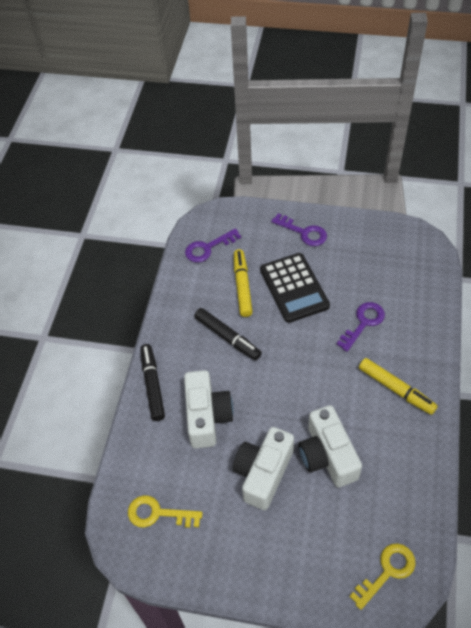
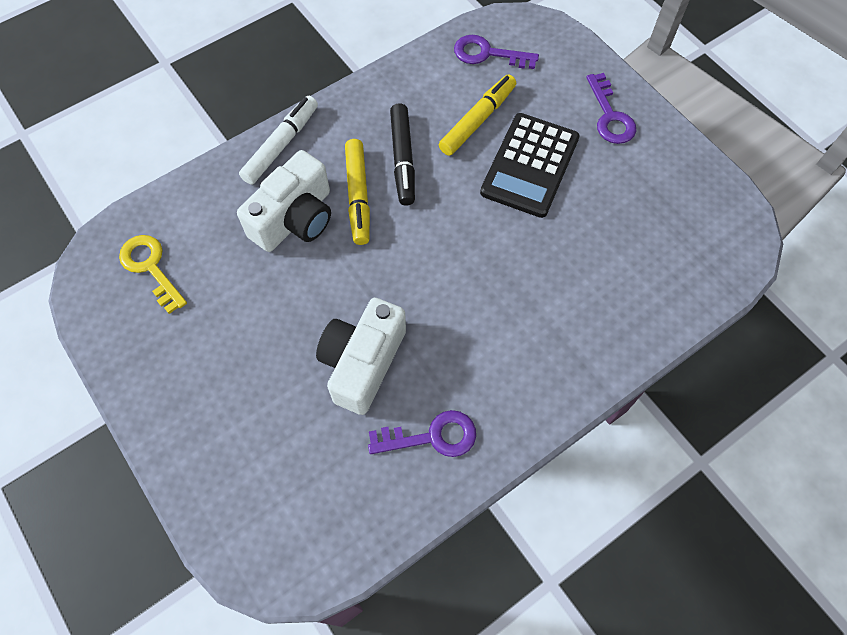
camera: 40 degrees right, 10 degrees up
(153, 385) = (281, 145): black marker -> white marker
(263, 473) = (282, 321): white camera -> none
(363, 323) = (562, 264): purple key -> purple key (432, 436)
(387, 571) = (285, 531): yellow key -> none
(396, 389) = (514, 364): yellow marker -> yellow marker (358, 196)

